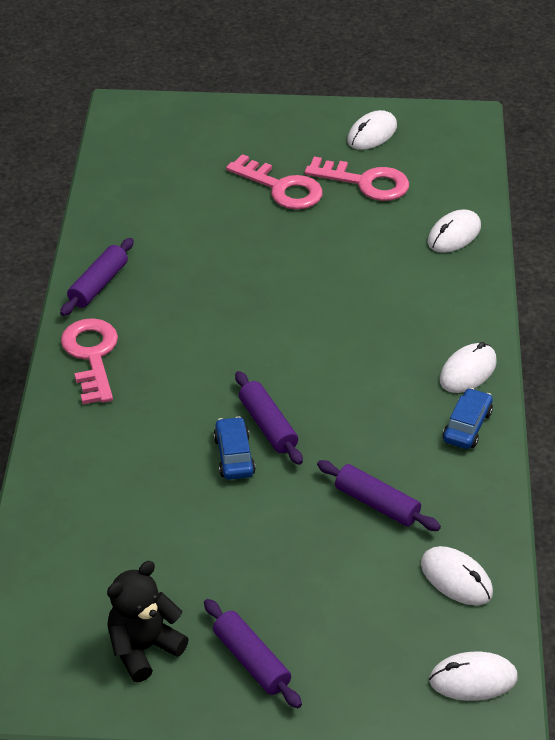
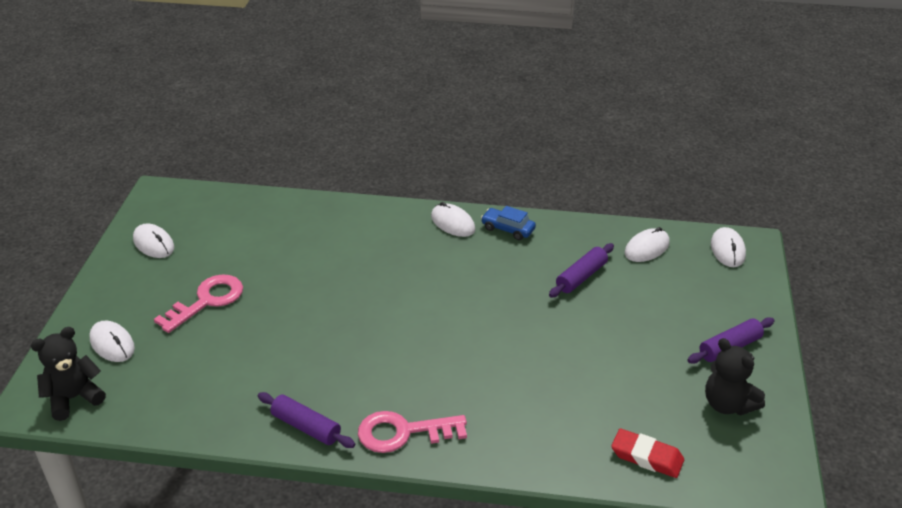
camera: 85 degrees left, 5 degrees down
(55, 561) = (647, 457): none -> red eraser
(132, 131) = (74, 398): none -> black teddy bear
(234, 456) = (532, 346): blue car -> none
(268, 425) = (500, 326): purple rolling pin -> none
(366, 182) = (219, 252): pink key -> none
(454, 235) = (301, 214): white mouse -> white mouse (112, 344)

